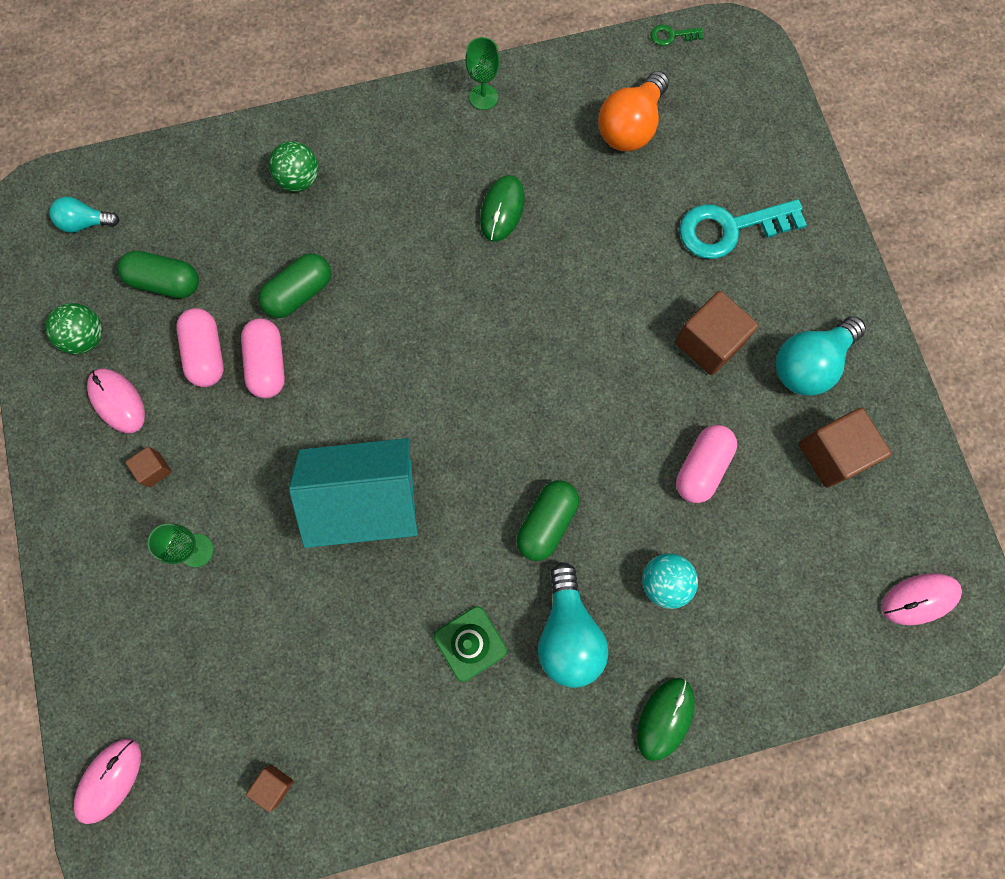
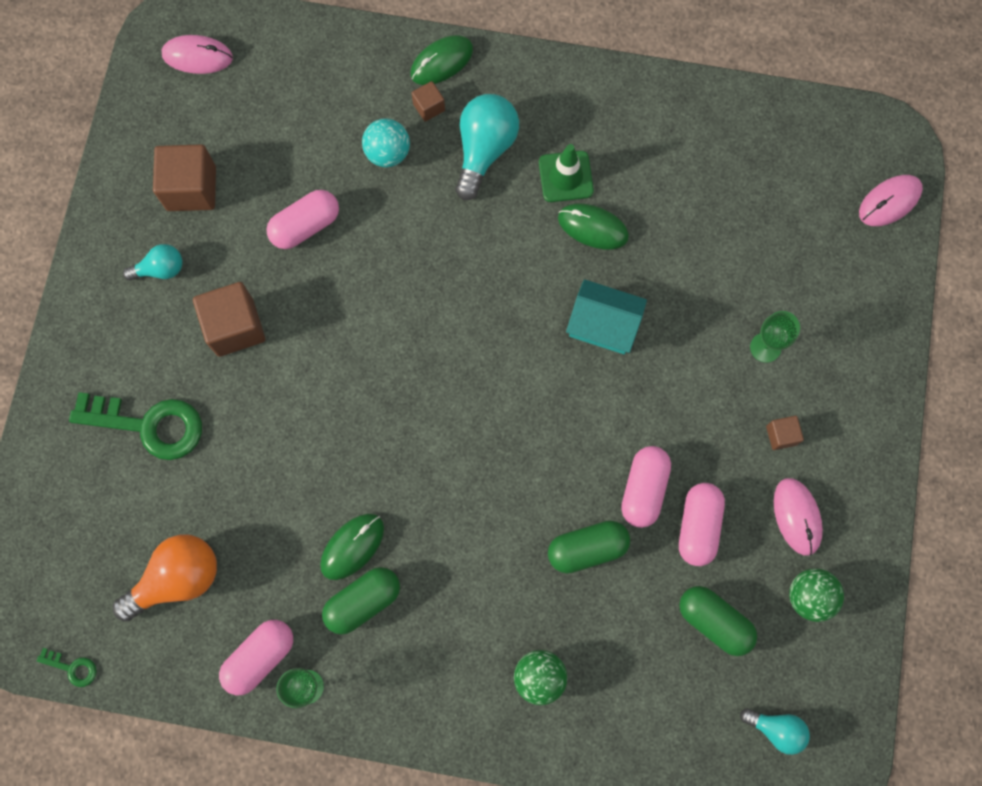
camera: 155 degrees left, 0 degrees up
(274, 785) = (761, 144): brown cube -> brown cube (429, 107)
(366, 500) = (603, 325): turquoise house -> turquoise house, size x0.65
(418, 599) = (593, 227): none -> green mouse
(531, 101) = (260, 657): none -> pink capsule
(546, 523) = (459, 240): green capsule -> green capsule (363, 601)
(730, 228) = (148, 425): turquoise key -> green key
(809, 364) = (160, 269): turquoise light bulb -> turquoise light bulb, size x0.57

